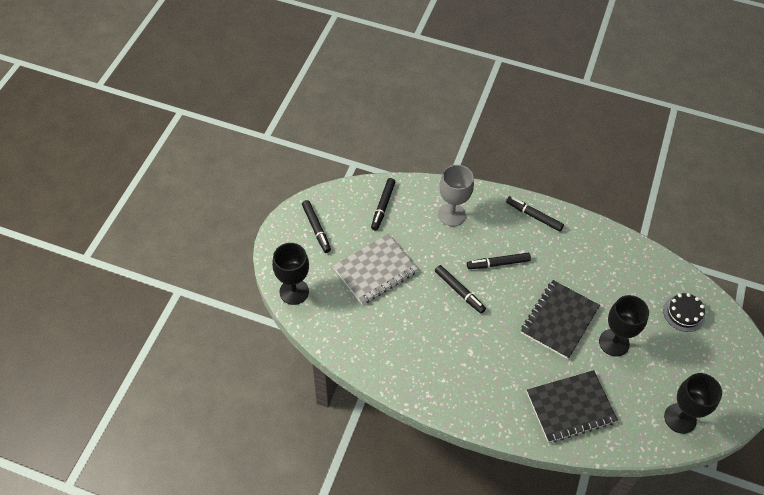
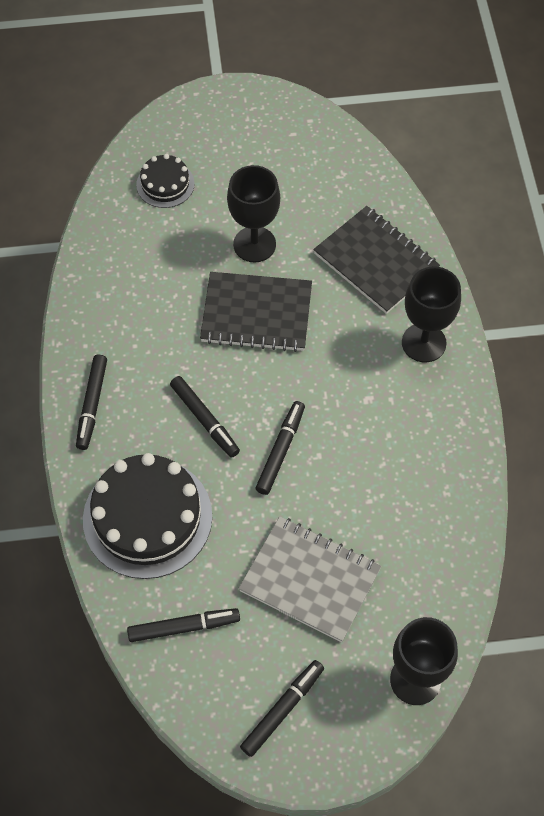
camera: 115 degrees left, 5 degrees up
(452, 215) = (147, 517): grey goblet -> black cake
(680, 418) = (319, 152): black goblet -> black goblet (423, 343)

